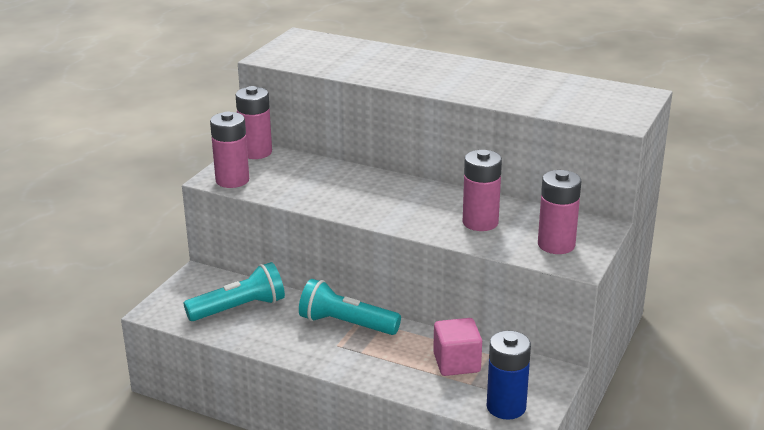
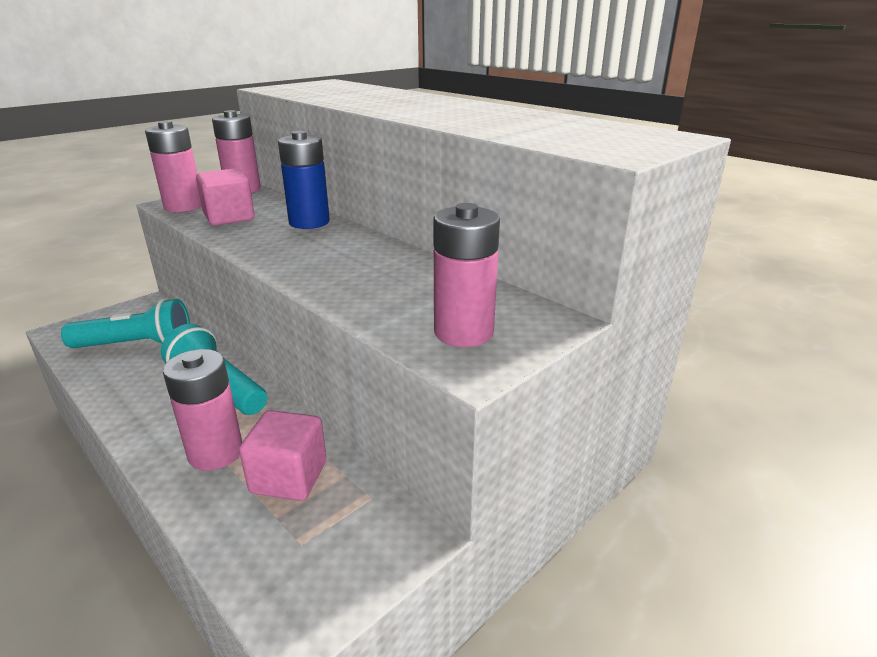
camera: 20 degrees right, 0 degrees up
(289, 185) = (229, 217): none -> pink cube
(480, 222) = (388, 285): pink battery -> pink battery (216, 453)
(506, 407) = (287, 579): blue battery -> blue battery (309, 222)

